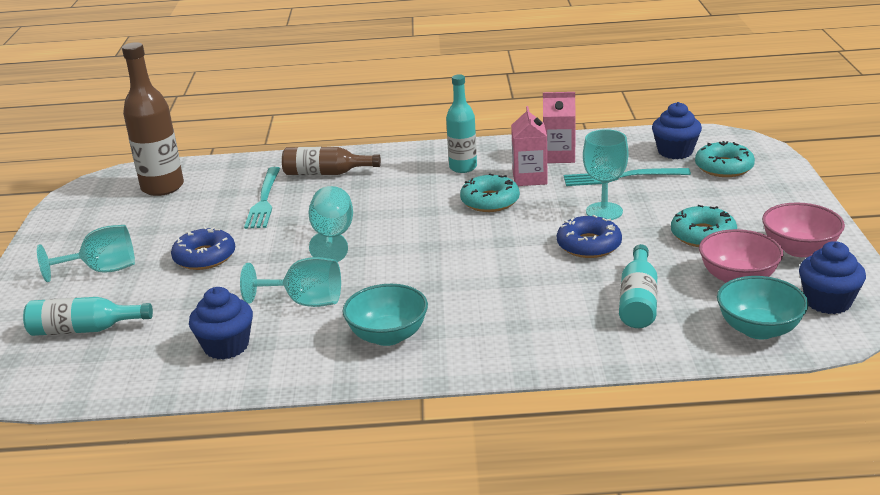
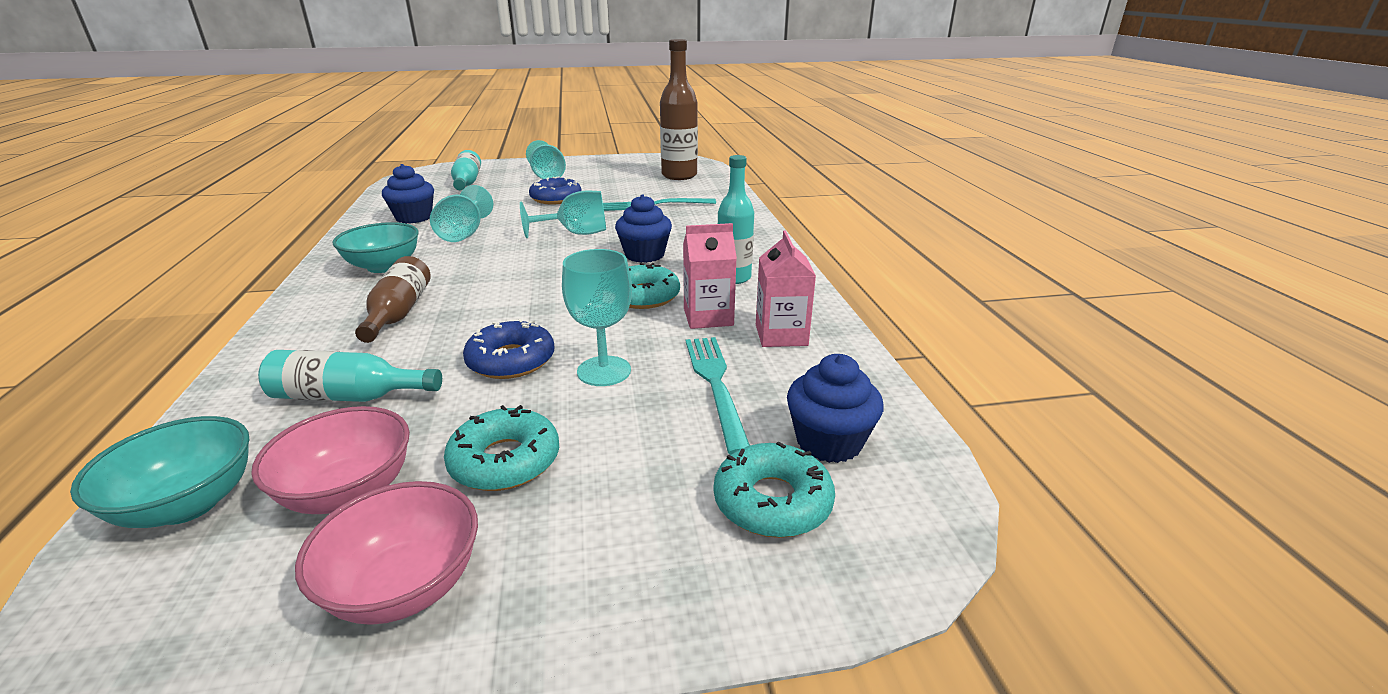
camera: 80 degrees right, 0 degrees up
(326, 173) = (710, 220): brown bottle -> brown bottle (398, 313)
(827, 302) = (193, 606): blue cupcake -> blue cupcake (644, 255)

